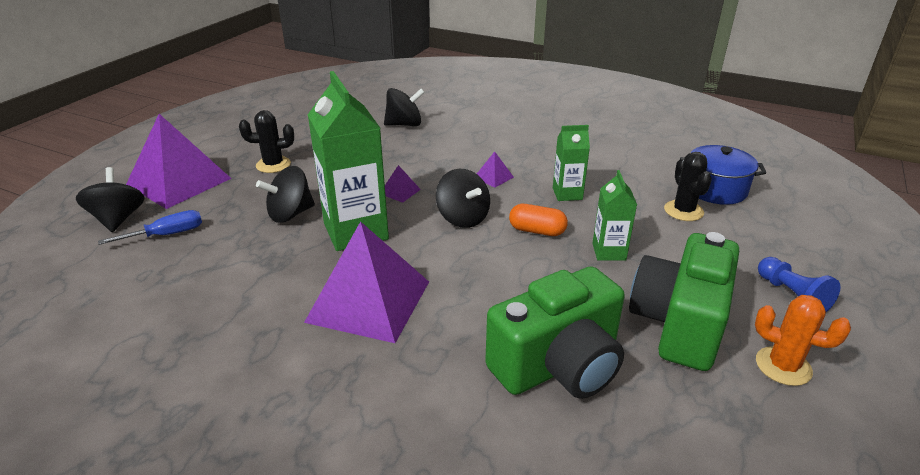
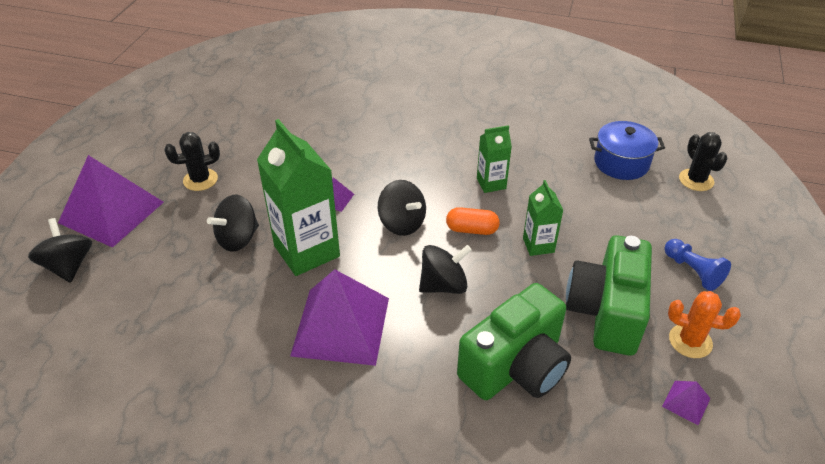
camera: 10 degrees left, 10 degrees up
(167, 235) = (126, 278): blue screwdriver -> none
(404, 124) = (317, 112): black spinning top -> black spinning top (443, 285)
(493, 177) = (419, 171): purple pyramid -> purple pyramid (686, 402)
(683, 211) = (596, 191): black cactus -> black cactus (696, 180)

